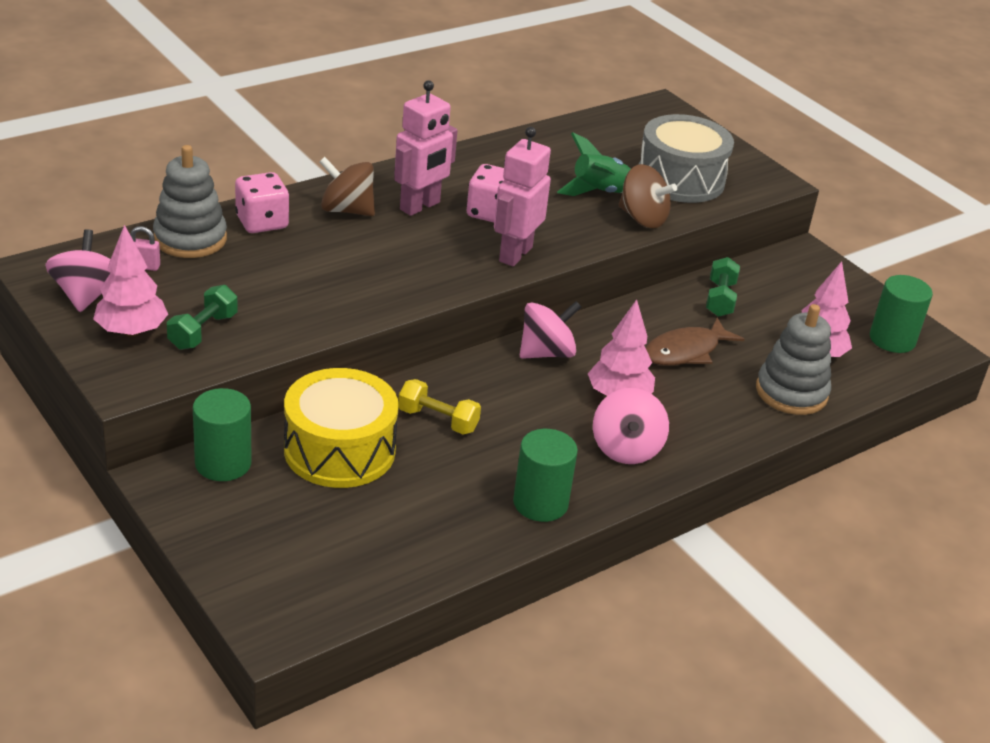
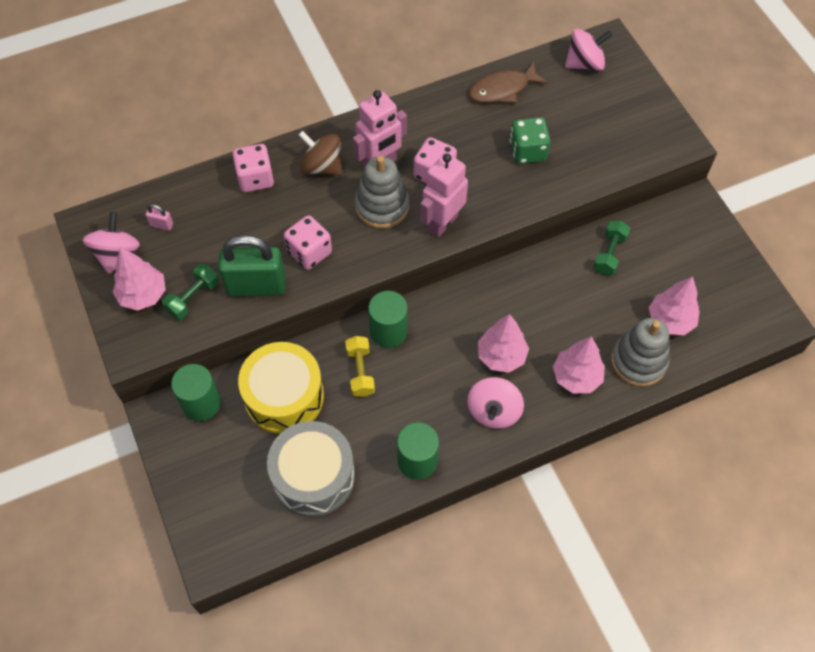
camera: 15 degrees right, 25 degrees up
(190, 239) = (199, 195): grey stacking toy -> grey stacking toy (382, 206)
(287, 317) = (256, 286): none -> green padlock
(351, 285) = (309, 252): none -> pink dice
(438, 420) = (360, 371): yellow dumbbell -> yellow dumbbell turned 45 degrees clockwise
(546, 353) = (457, 306): pink spinning top -> pink spinning top (584, 63)
(599, 192) = (528, 151): green rocket -> green dice
(642, 218) = (556, 184): brown spinning top -> none
(680, 179) = (600, 136): grey drum -> grey drum (313, 476)
(686, 351) = (566, 311): brown fish -> brown fish (502, 89)
(720, 411) = (576, 377): none -> pink tree
(892, 339) = (739, 307): green cylinder -> green cylinder (388, 331)

